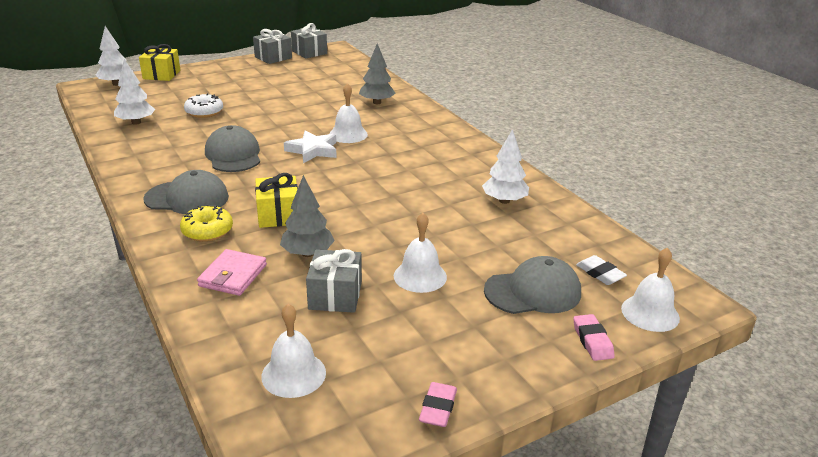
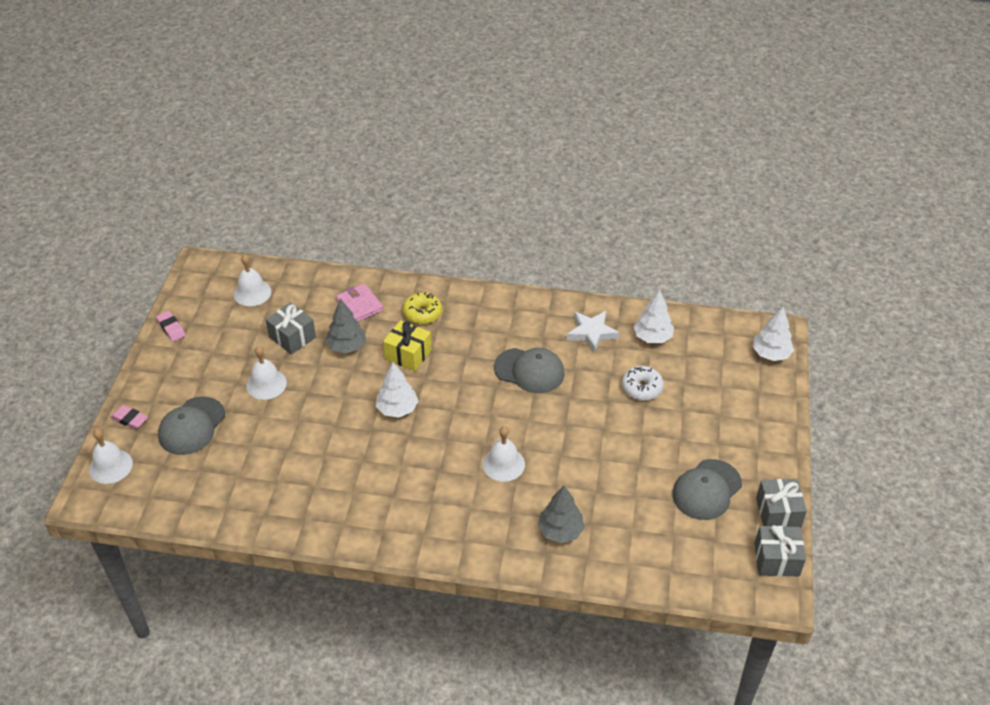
camera: 130 degrees right, 15 degrees up
(161, 75) = (778, 394): yellow gift -> none
(187, 198) = (479, 320): grey cap -> grey cap (706, 490)
(313, 150) = (493, 423): white star -> white star (591, 333)
(504, 201) = (293, 492): white tree -> white tree (397, 409)
(600, 274) = (164, 474): white eraser -> none

